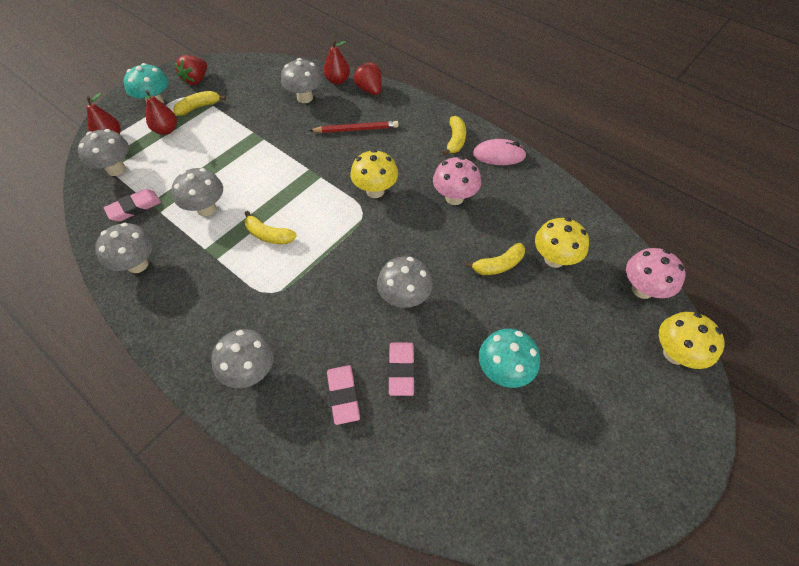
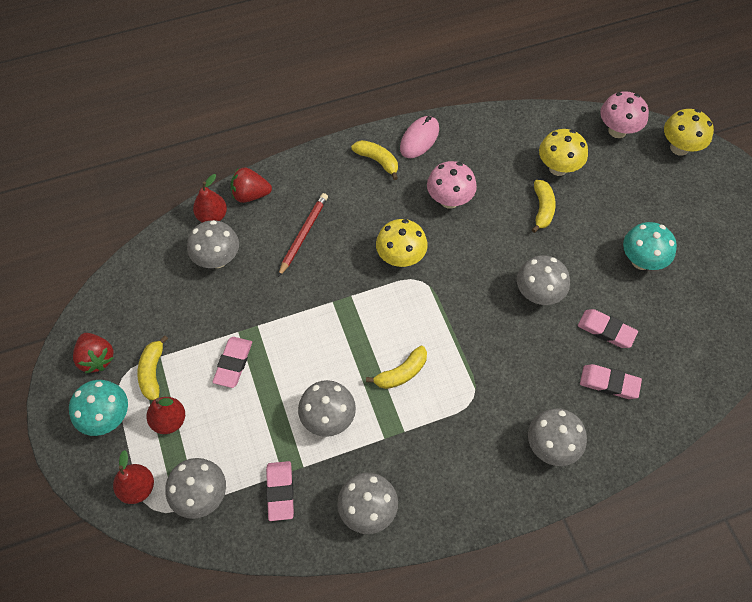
camera: 60 degrees left, 5 degrees up
(226, 140) = (233, 363): none -> pink eraser

